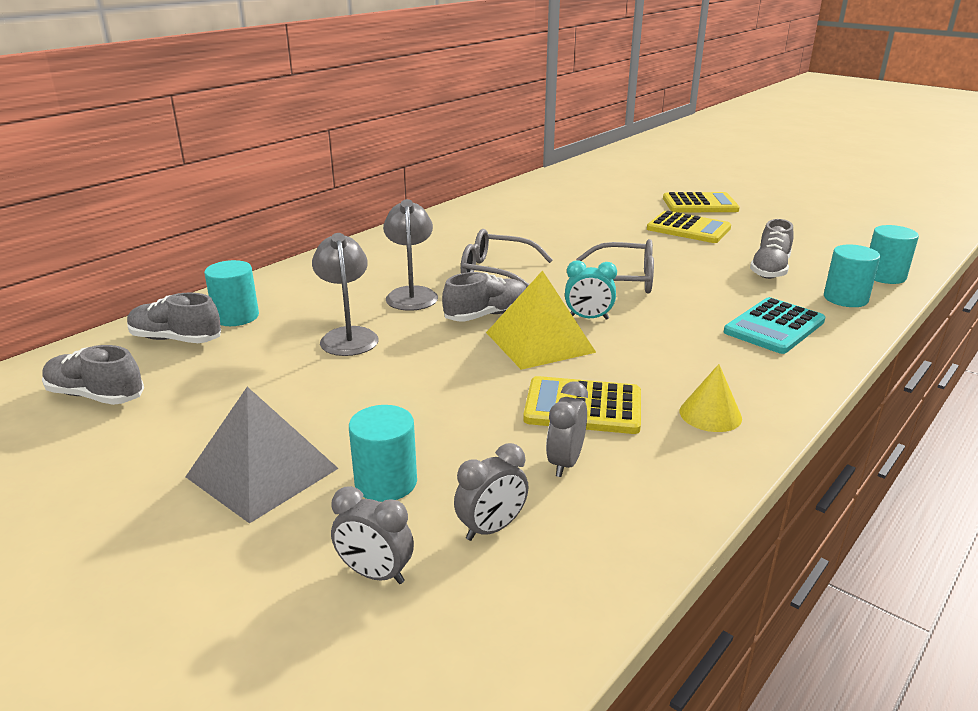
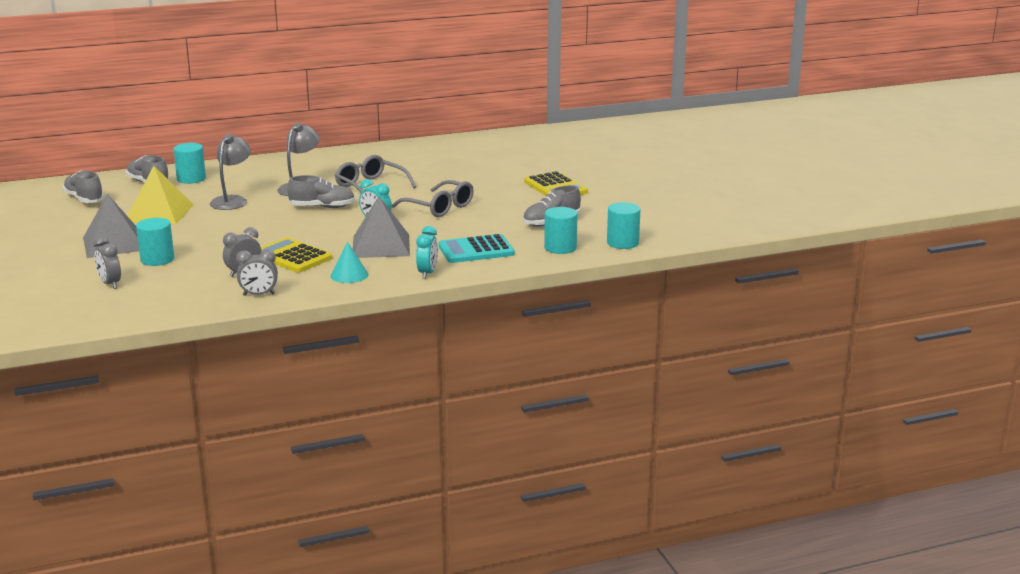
camera: 30 degrees right, 5 degrees down
(491, 528) = (174, 284): grey clock -> grey clock (259, 294)
(540, 342) = (326, 226): yellow pyramid -> yellow pyramid (159, 213)
(660, 353) = (381, 246): none -> grey pyramid
(700, 204) = (604, 173): yellow calculator -> none
(710, 414) = (349, 275): yellow cone -> turquoise cone
(792, 379) = (427, 273): none -> turquoise clock

